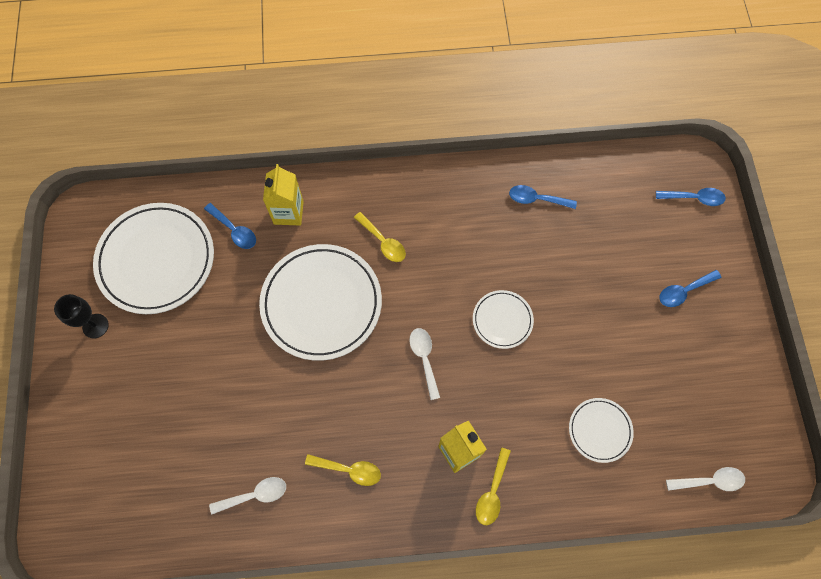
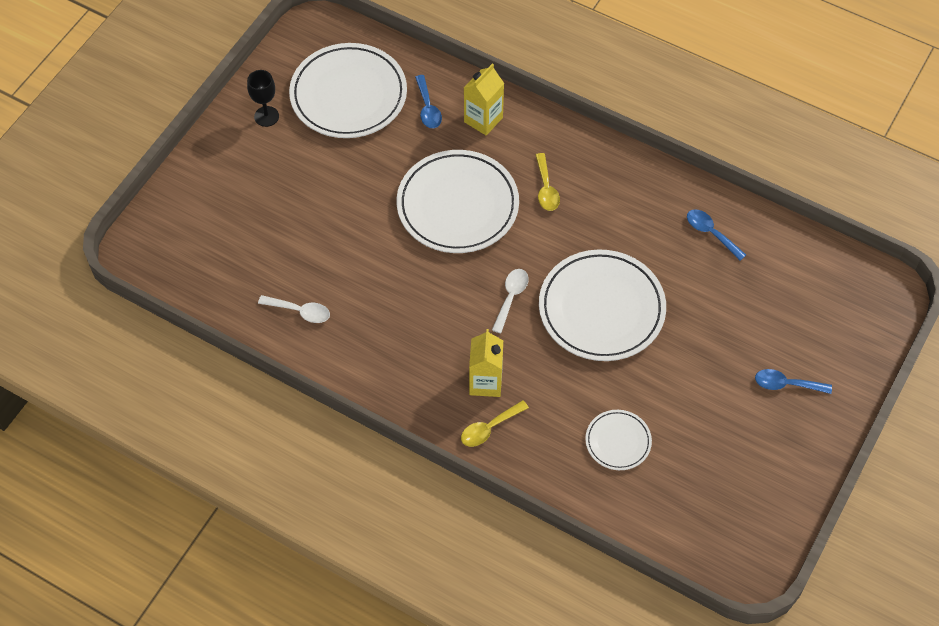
camera: 35 degrees right, 10 degrees down
(349, 470) = (386, 340): yellow spoon -> none
(502, 320) = (601, 309): white plate -> white plate, size x2.01
(694, 198) = (862, 317): blue spoon -> none
(710, 481) = (683, 538): white spoon -> none

